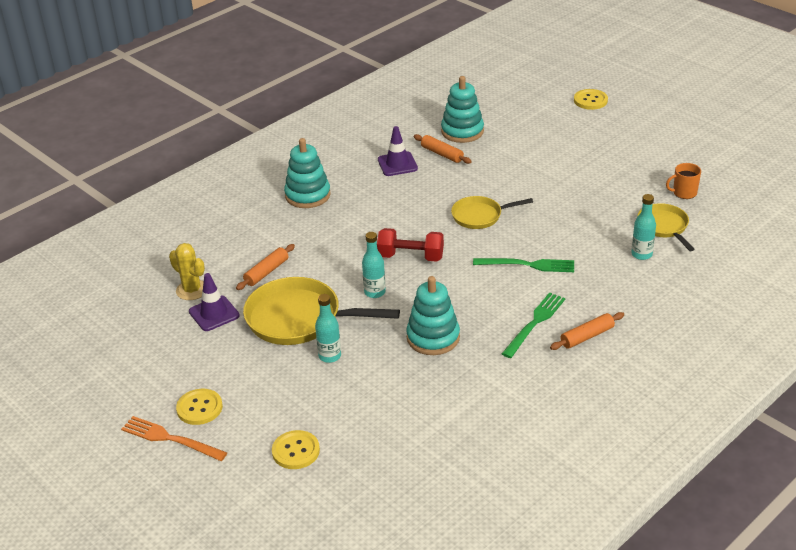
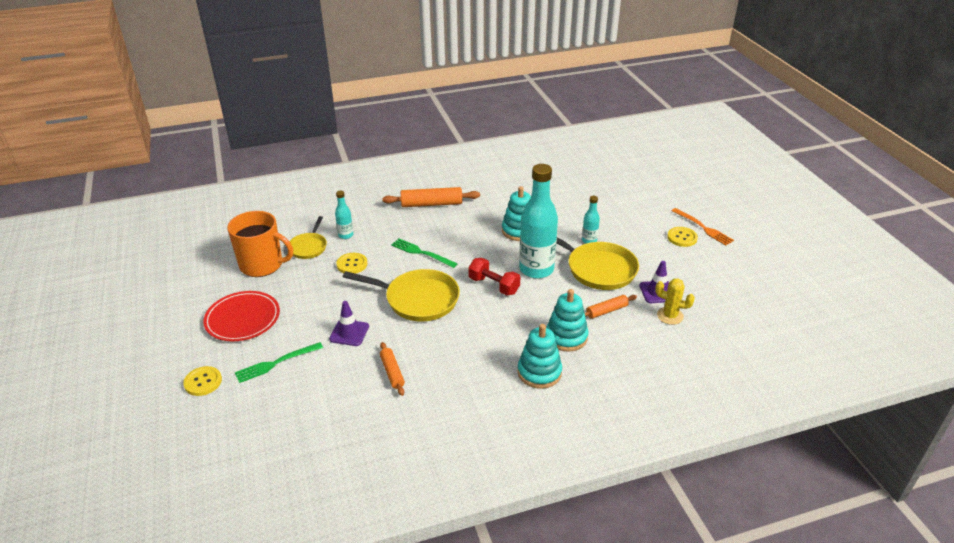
camera: 155 degrees left, 0 degrees up
(192, 290) = (670, 316): yellow cactus -> yellow cactus turned 45 degrees counterclockwise
(296, 451) = (632, 202): yellow button -> yellow button (352, 264)
(375, 292) = (536, 269): turquoise bottle -> turquoise bottle, size x2.17
(397, 164) = (439, 376): purple traffic cone -> purple traffic cone (349, 333)
(462, 131) = (350, 392): turquoise stacking toy -> turquoise stacking toy (566, 337)
(480, 216) = (418, 299): yellow pan -> yellow pan, size x1.73
(535, 323) = (453, 219): green fork -> green fork (276, 363)
(587, 336) = (431, 204): orange rolling pin -> orange rolling pin, size x1.68
(627, 146) = (242, 318): none -> red plate
(684, 193) = (262, 265): orange mug -> orange mug, size x2.24

